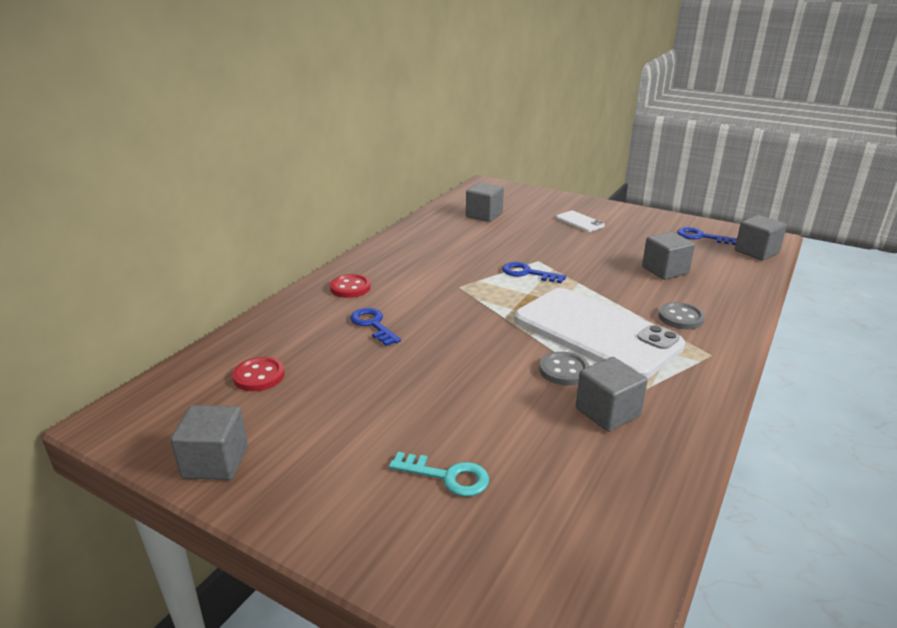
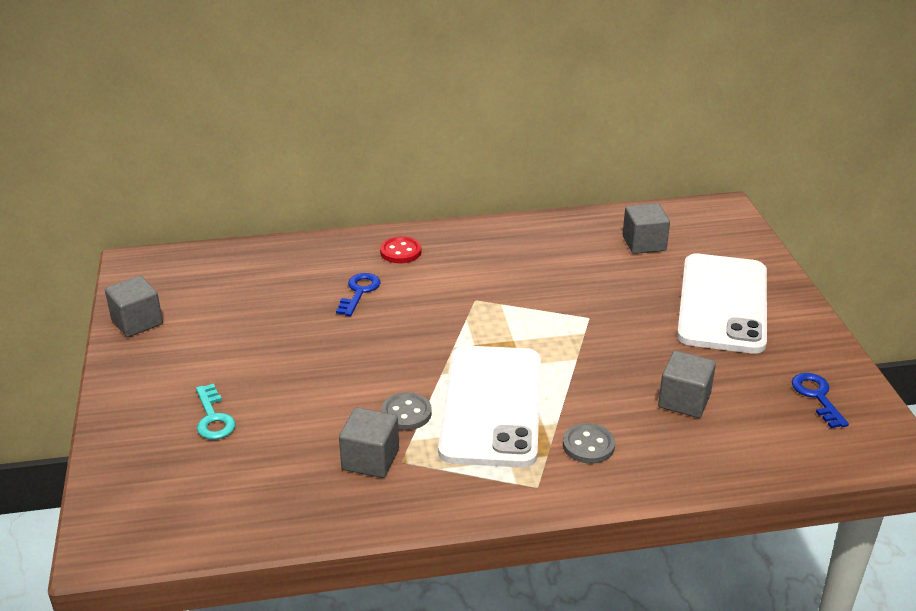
camera: 50 degrees right, 5 degrees up
(259, 376) = (237, 284): red button -> none
(527, 273) = (553, 323): blue key -> none
(579, 222) = (722, 303): white phone -> white phone, size x2.45
(756, 252) = (837, 449): grey cube -> none

